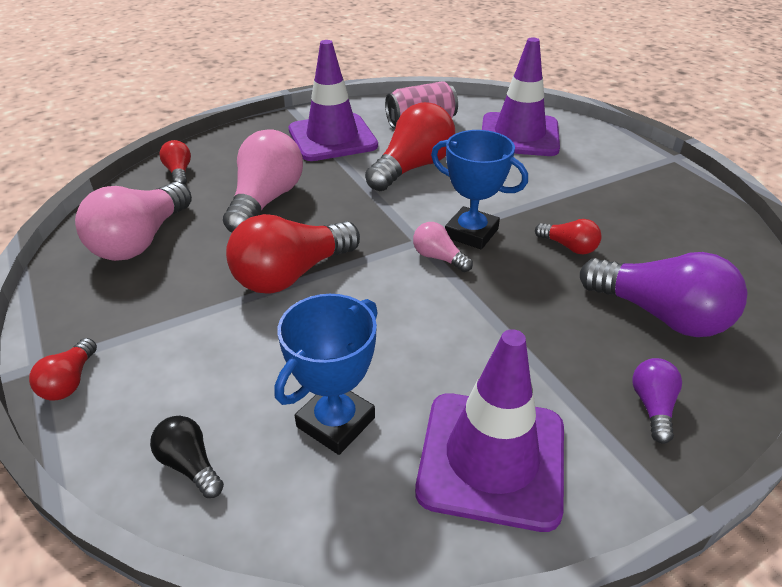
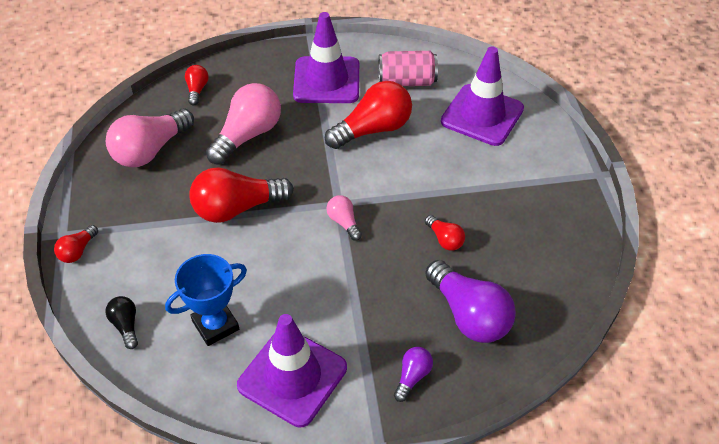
camera: 20 degrees right, 10 degrees up
(471, 233) = (380, 207): blue trophy -> none

